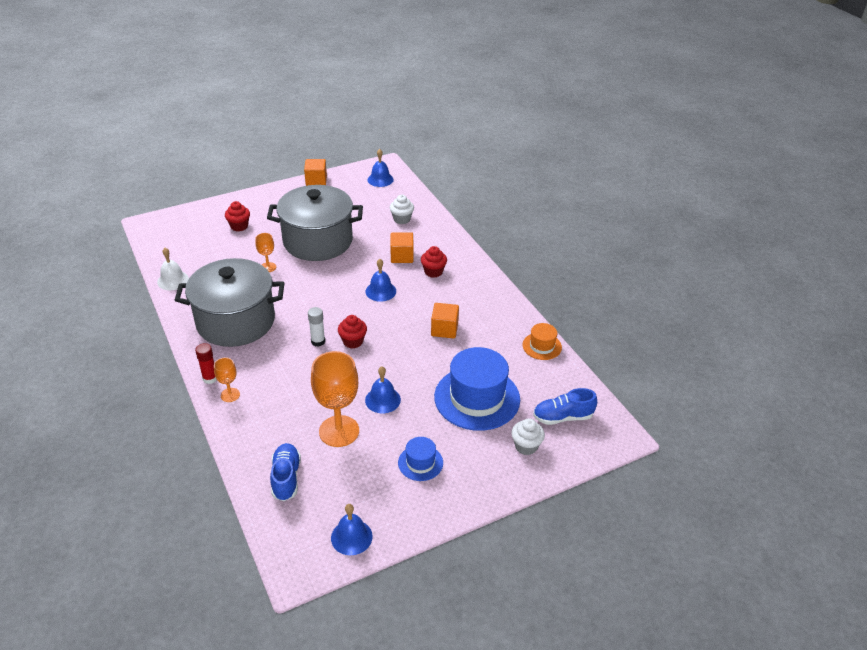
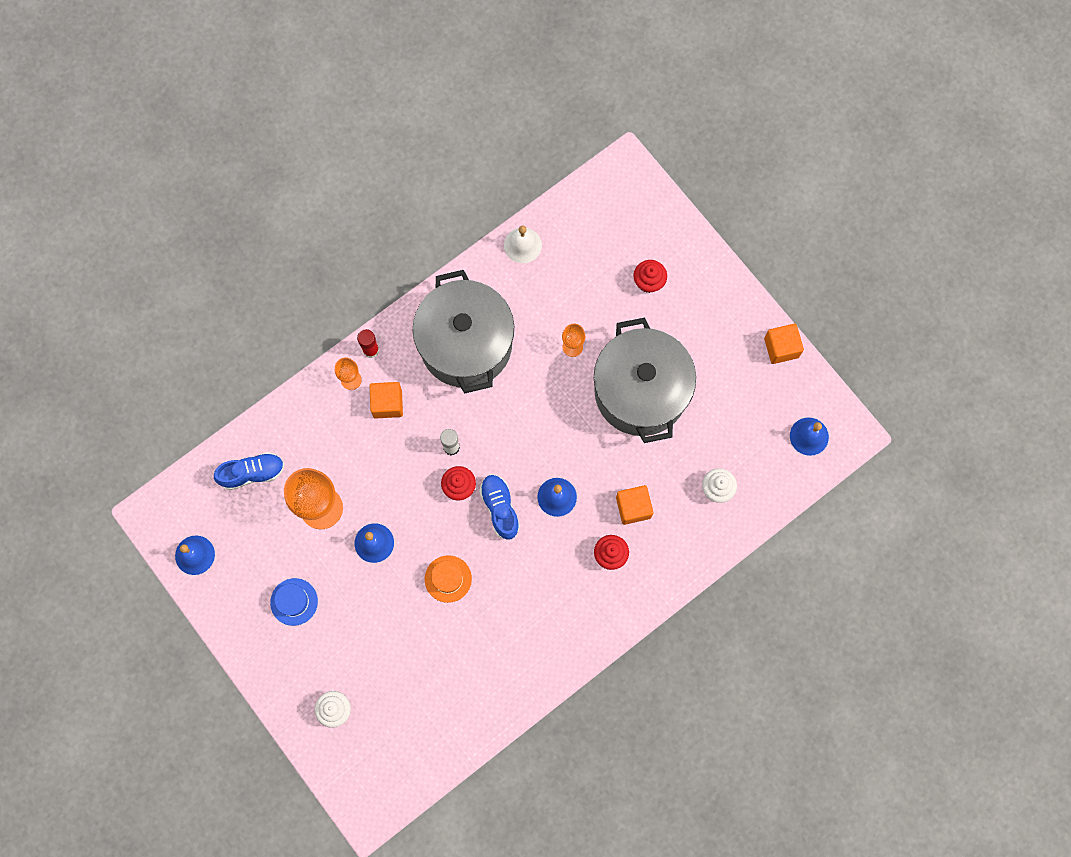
camera: 80 degrees right, 35 degrees up
(444, 329) = (502, 589): orange cube -> orange cube (387, 403)
(477, 398) = (396, 646): blue hat -> none
(542, 346) = (496, 712): orange hat -> orange hat (448, 579)
(562, 417) = (385, 746): blue shoe -> blue shoe (500, 508)

